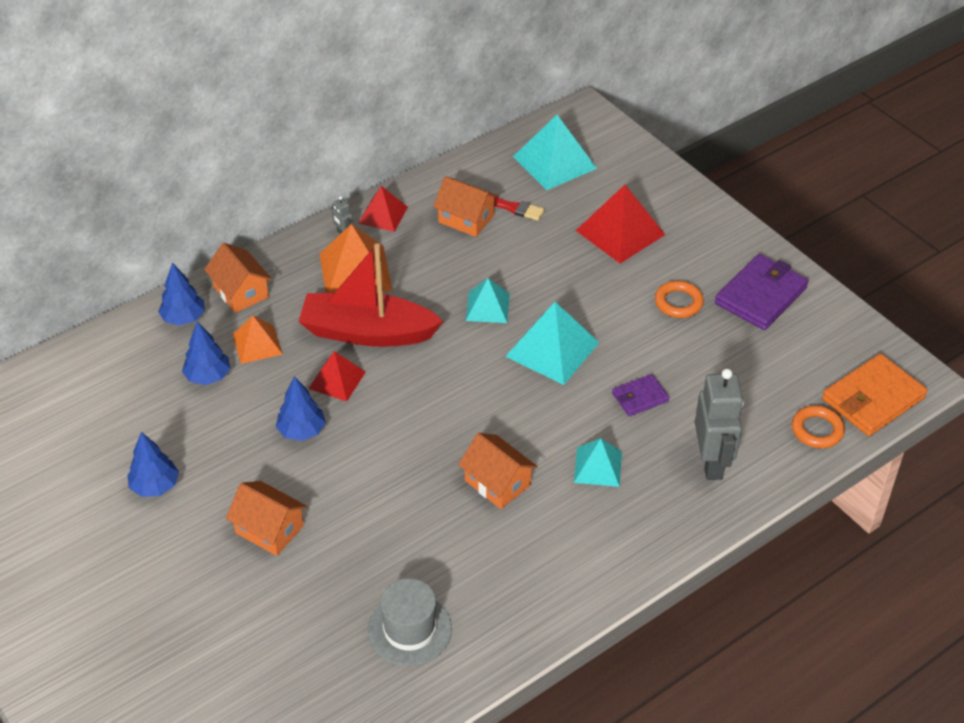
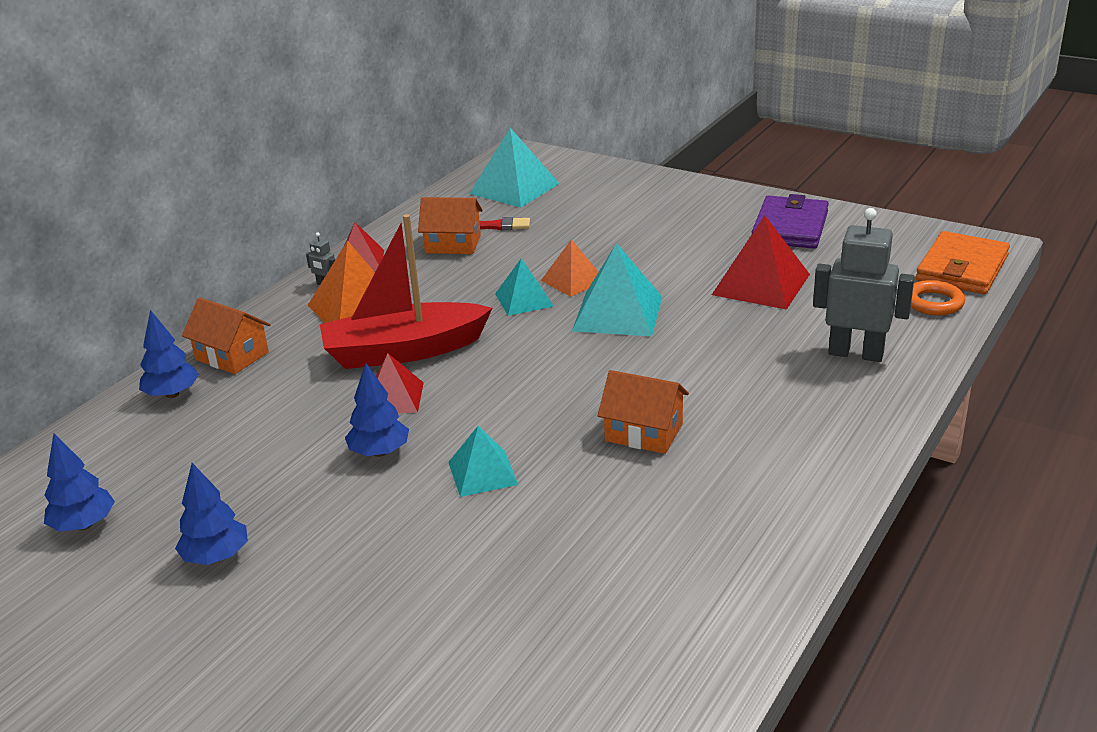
camera: 20 degrees left, 15 degrees down
(208, 376) = (231, 436): blue tree -> blue tree (84, 525)
(257, 344) = (277, 393): orange pyramid -> orange pyramid (573, 280)
(269, 529) = (396, 554): orange house -> none
(409, 629) = (643, 598): grey hat -> none
(598, 467) = (742, 389): turquoise pyramid -> turquoise pyramid (483, 473)
(620, 232) = (617, 218): red pyramid -> red pyramid (761, 284)
(640, 397) = (739, 325): purple wallet -> none
(678, 302) = (716, 250): orange ring -> none
(711, 462) = (856, 353): grey robot -> grey robot turned 45 degrees counterclockwise

